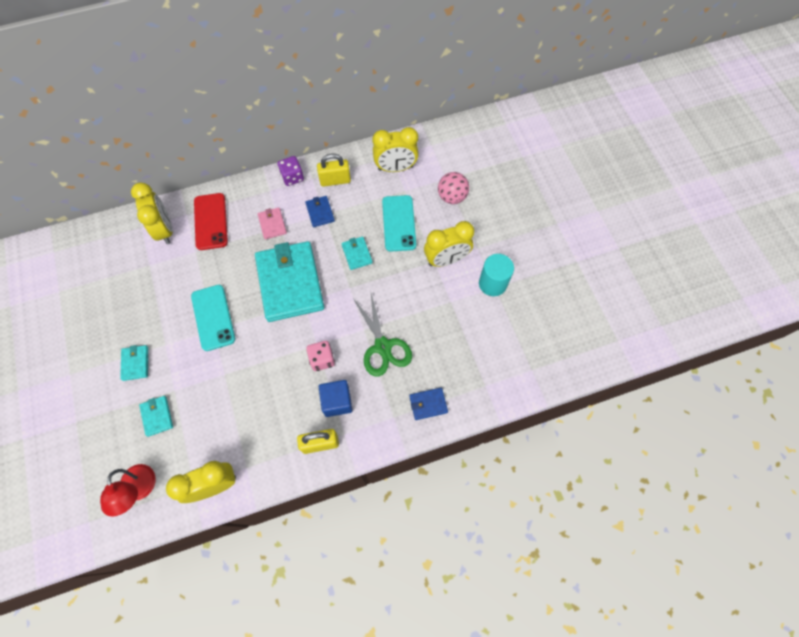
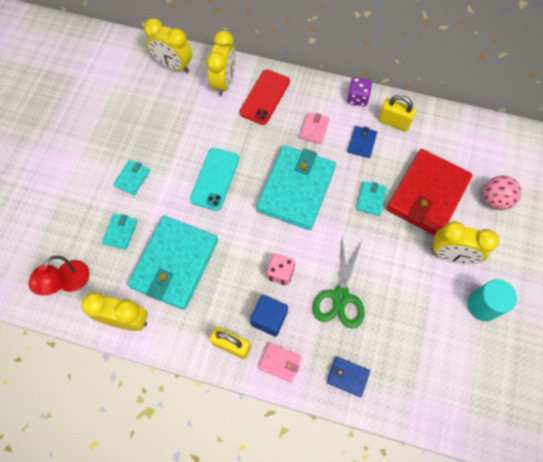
camera: 35 degrees right, 0 degrees up
(226, 410) = (175, 263): none -> turquoise wallet
(369, 430) = (280, 362): none -> pink wallet
(395, 168) = (457, 142): yellow clock -> yellow clock (174, 66)
(399, 223) = (427, 194): turquoise phone -> red wallet

